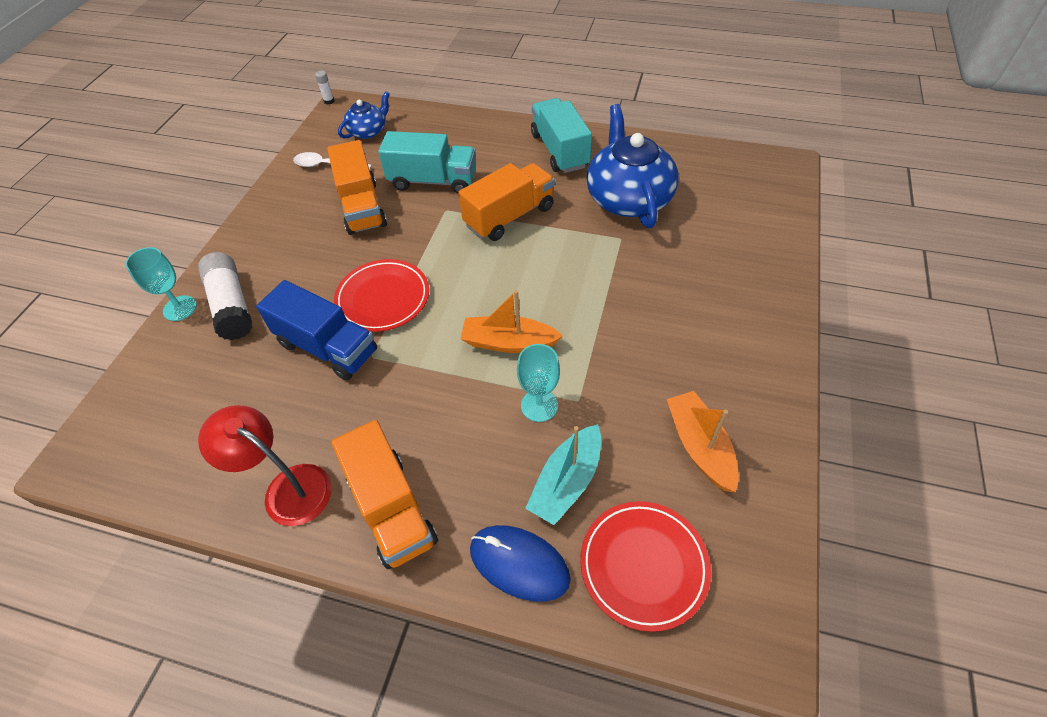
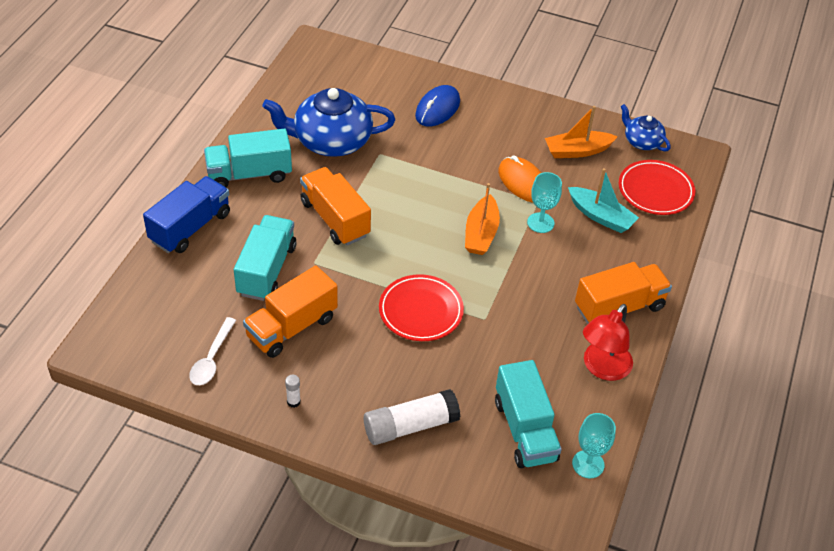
camera: 90 degrees left, 5 degrees down
(180, 308) = (407, 470): turquoise goblet -> turquoise goblet (588, 464)
(207, 405) = (525, 430): none -> turquoise truck
(327, 347) = (471, 349): blue truck -> blue truck (190, 227)
(329, 101) = (79, 362): white glue stick -> white glue stick (293, 402)
(362, 207) = (291, 327): orange truck -> orange truck turned 150 degrees clockwise
(368, 131) = (159, 323): blue teapot -> blue teapot (642, 141)
(519, 564) = (656, 245): blue mouse -> blue mouse (437, 109)
(612, 381) = (523, 182): none -> orange mouse

